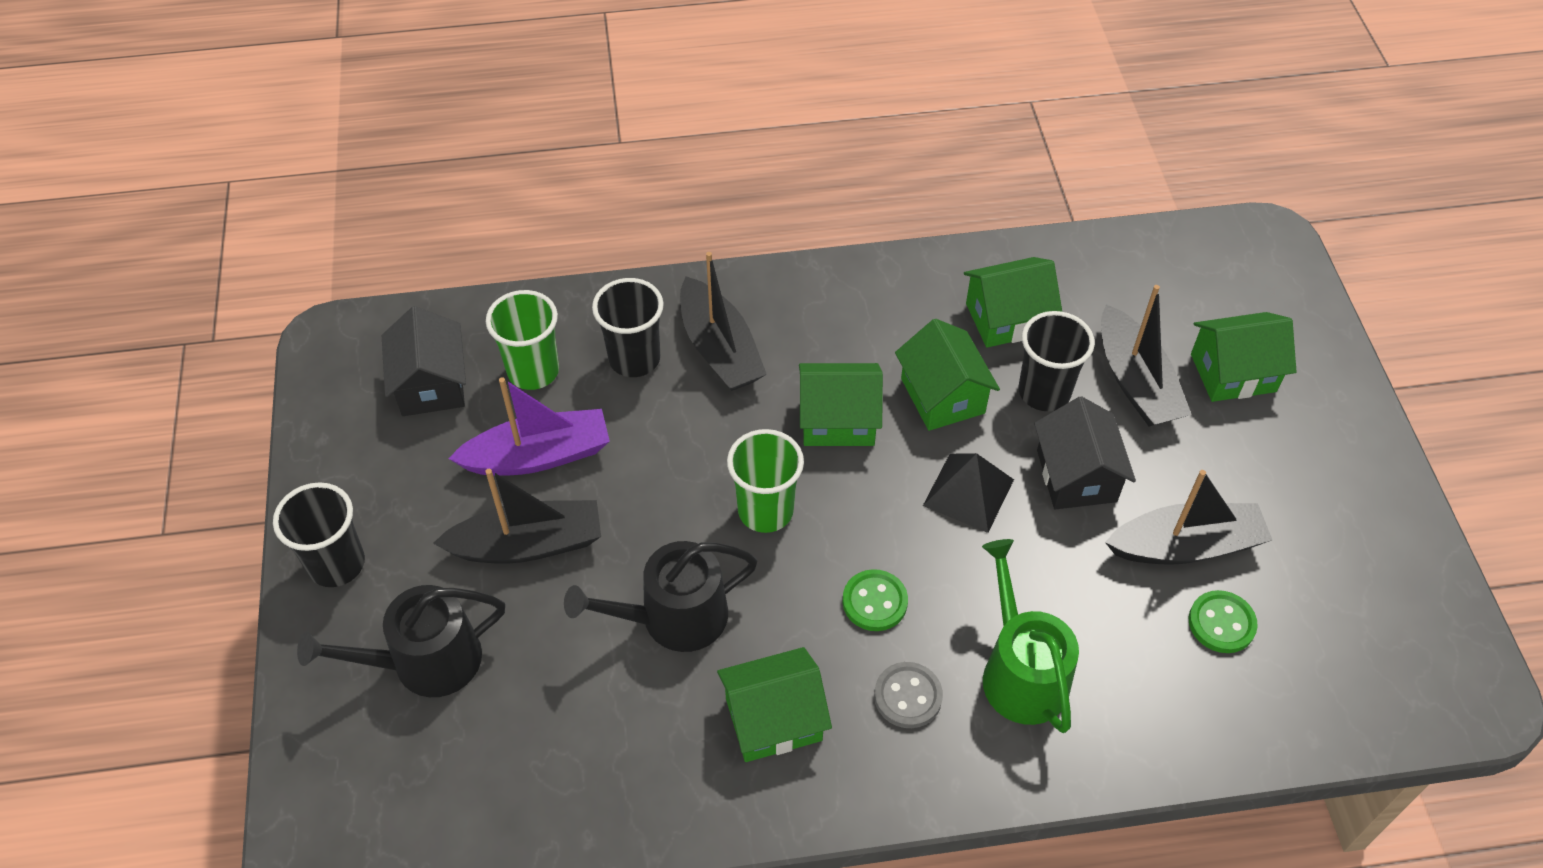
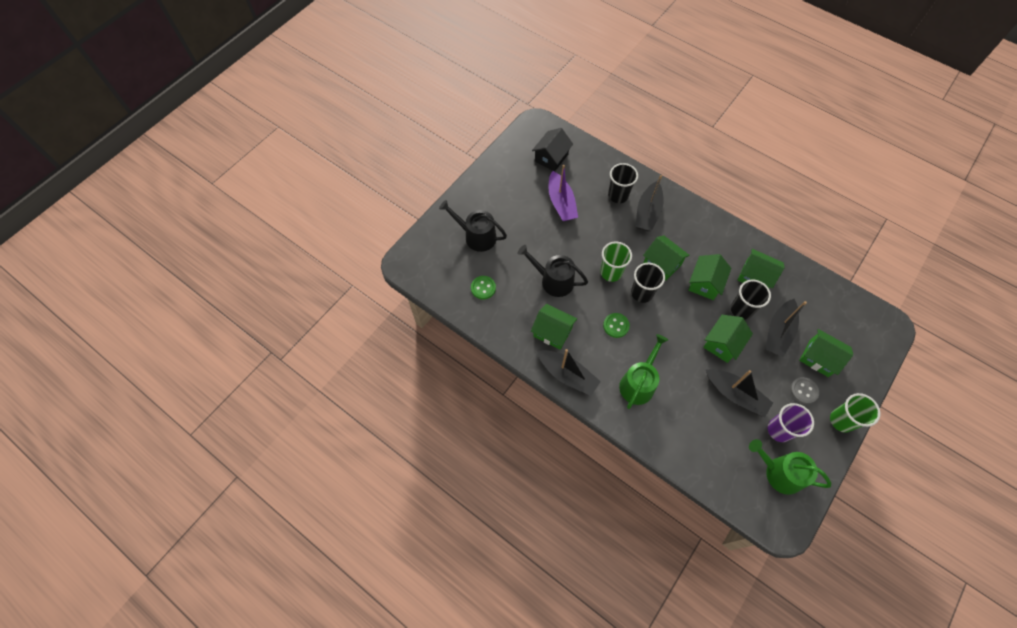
camera: 45 degrees right, 10 degrees up
(336, 564) = (479, 190): black cup -> black cup (642, 293)
(528, 544) = (533, 226): black boat -> black boat (567, 375)
(533, 371) = (584, 176): green cup -> green cup (841, 420)
(538, 456) = (561, 203): purple boat -> purple boat turned 45 degrees clockwise
(908, 696) = (597, 360): grey button -> grey button (803, 391)
(968, 492) = (680, 319): black pyramid -> none
(1076, 476) = (722, 343): black house -> green house
(1221, 623) = (720, 427): green button -> green button (483, 288)
(1305, 543) = (779, 430): none -> purple cup
(1380, 615) = (779, 473): none -> green watering can

